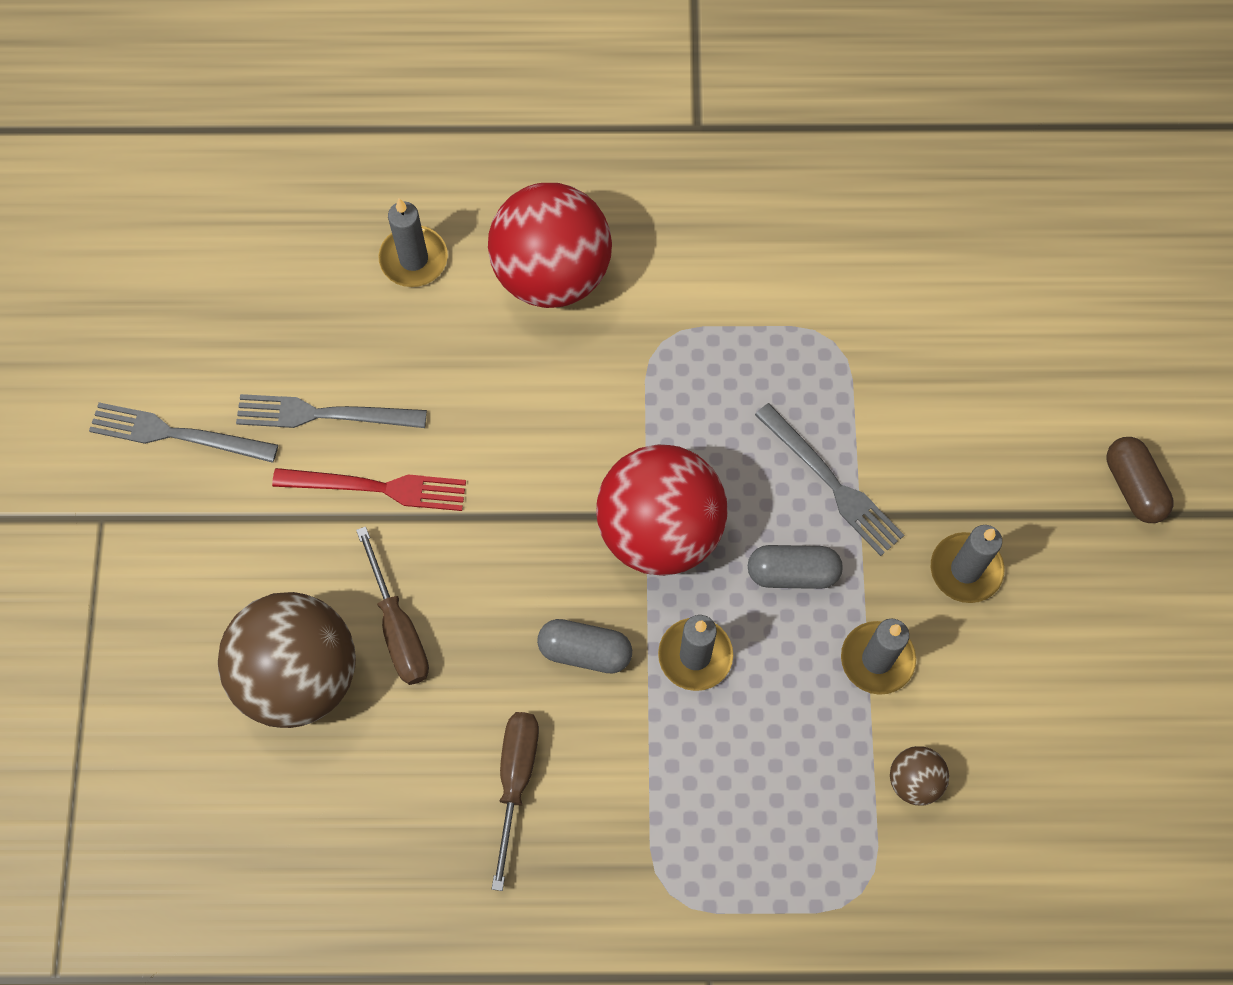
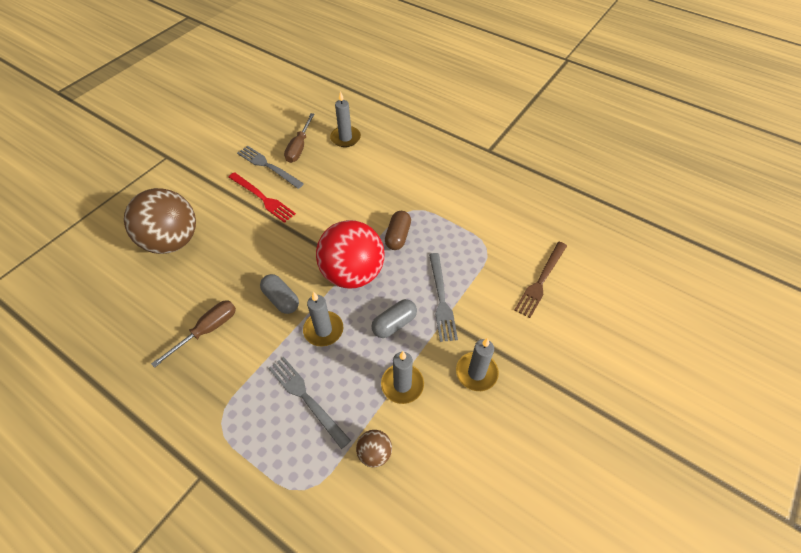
camera: 35 degrees right, 15 degrees down
(178, 434) = (216, 146): grey fork -> grey fork (307, 399)
(398, 627) = (222, 247): brown screwdriver -> brown screwdriver (299, 147)
(552, 273) = (391, 167): red ball -> none
(793, 572) = (394, 324): grey capsule -> grey capsule turned 75 degrees counterclockwise
(956, 349) = (541, 280): none -> brown fork
(1133, 486) = (592, 388): brown capsule -> brown capsule (398, 236)

